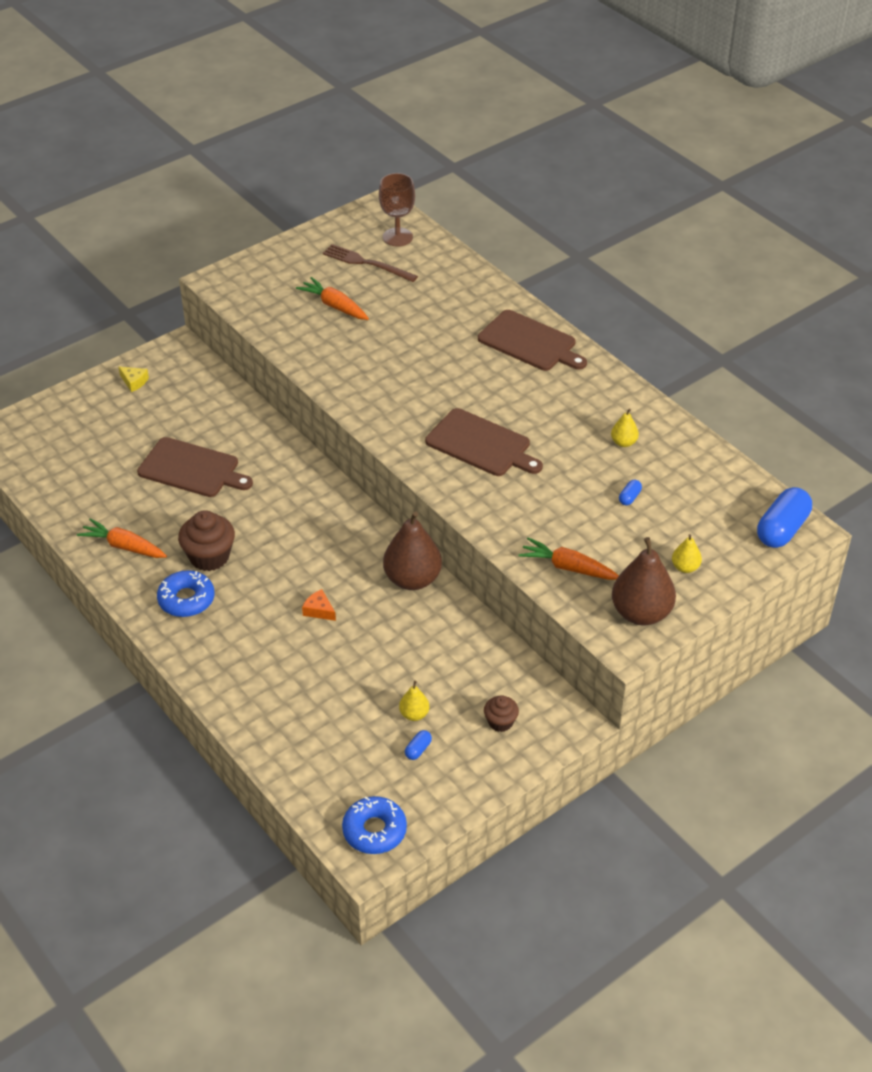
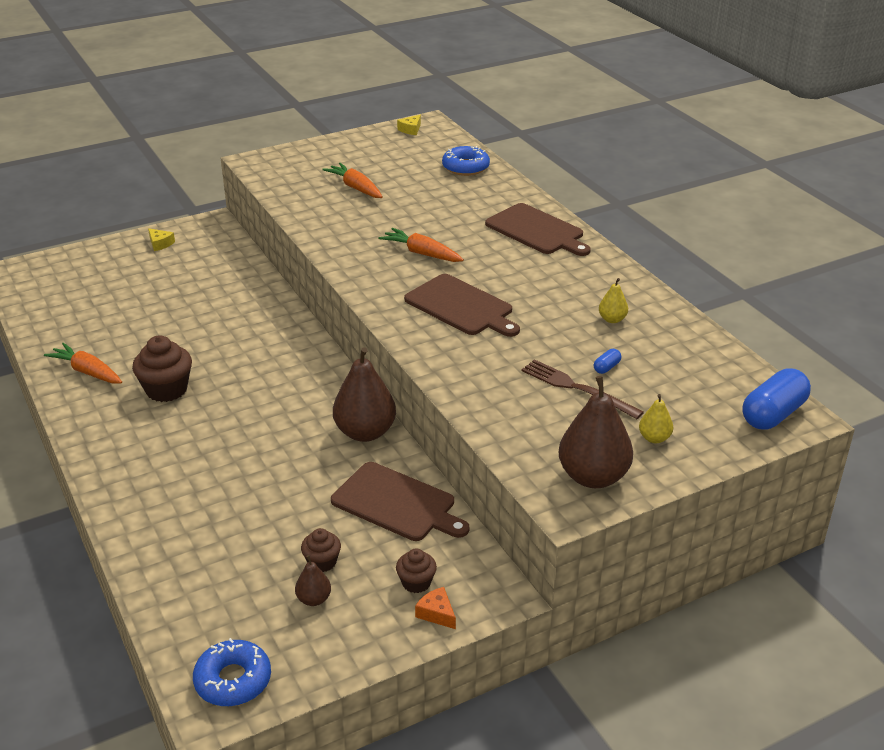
camera: 10 degrees right, 10 degrees down
(186, 599) = (127, 424): blue donut -> blue donut (465, 167)
(192, 469) = (182, 315): brown cutting board -> brown cutting board (397, 503)
(319, 610) = (257, 449): orange cheese -> orange cheese (436, 613)
(366, 263) = (398, 160): brown fork -> brown fork (577, 388)
(367, 218) = (410, 130): none -> yellow cheese
(397, 237) = (434, 144): brown goblet -> none
(414, 714) = (322, 562): yellow pear -> brown cupcake
(418, 749) = (314, 599): blue capsule -> brown pear
(568, 567) = (521, 423): orange carrot -> orange carrot (421, 253)

